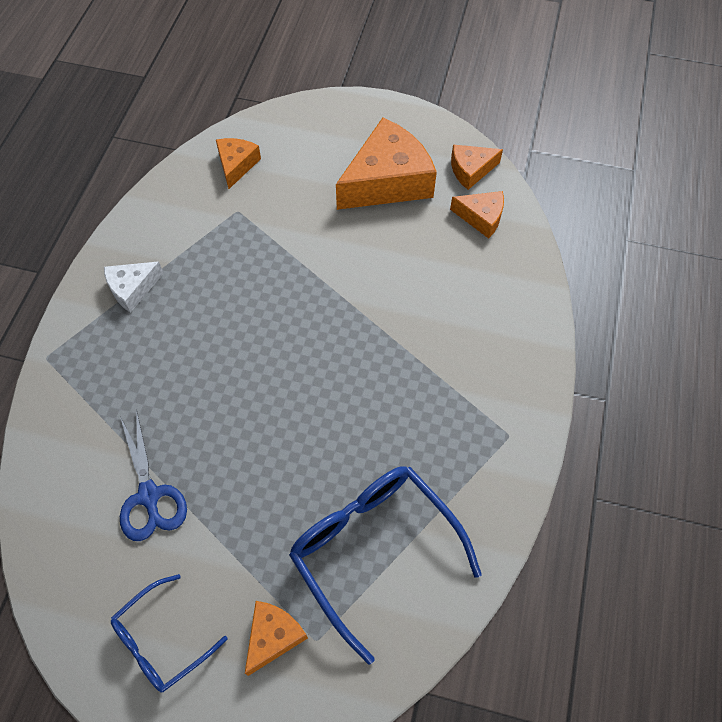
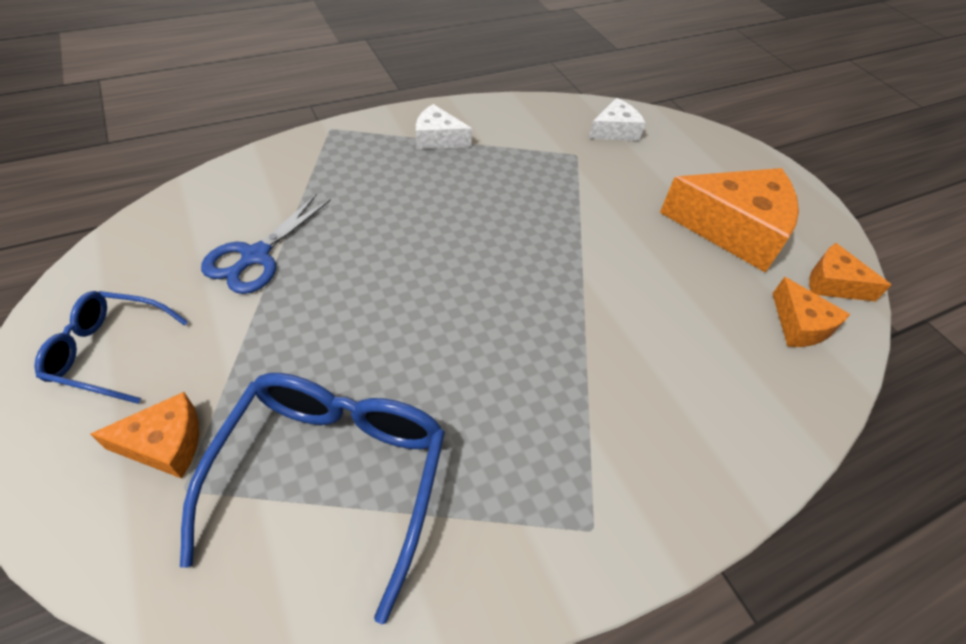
camera: 45 degrees right, 10 degrees down
(236, 165) = (615, 130): orange cheese -> white cheese

